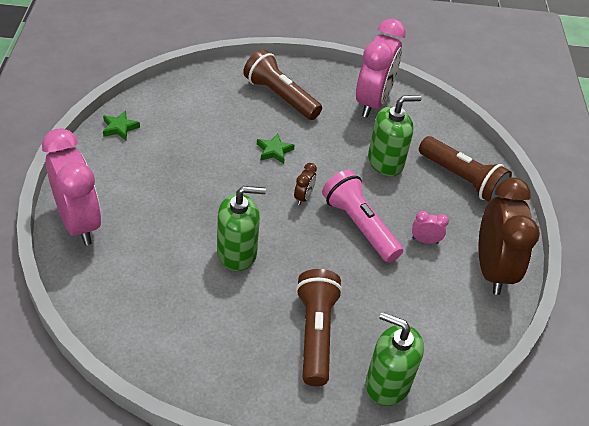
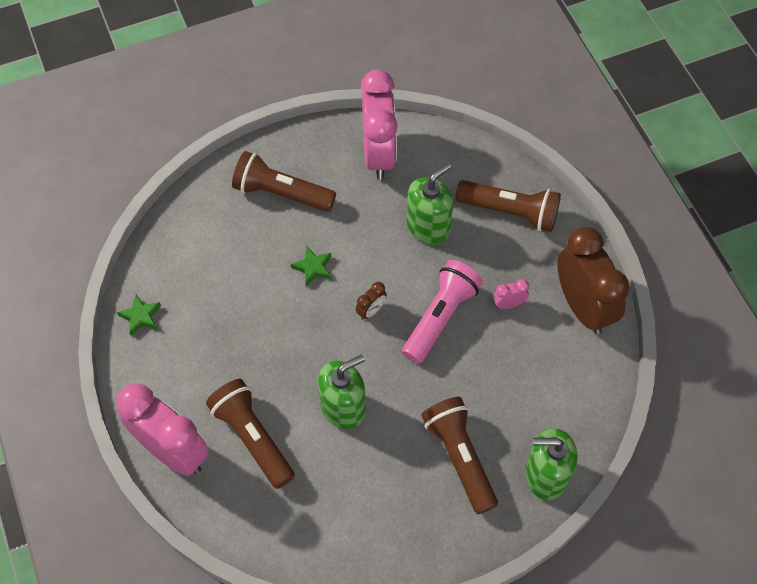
camera: 20 degrees left, 15 degrees up
(148, 241) = (253, 437): none -> brown flashlight
(303, 197) = (371, 311): brown clock -> brown clock turned 45 degrees clockwise
(359, 225) = (440, 317): pink flashlight -> pink flashlight turned 90 degrees clockwise

